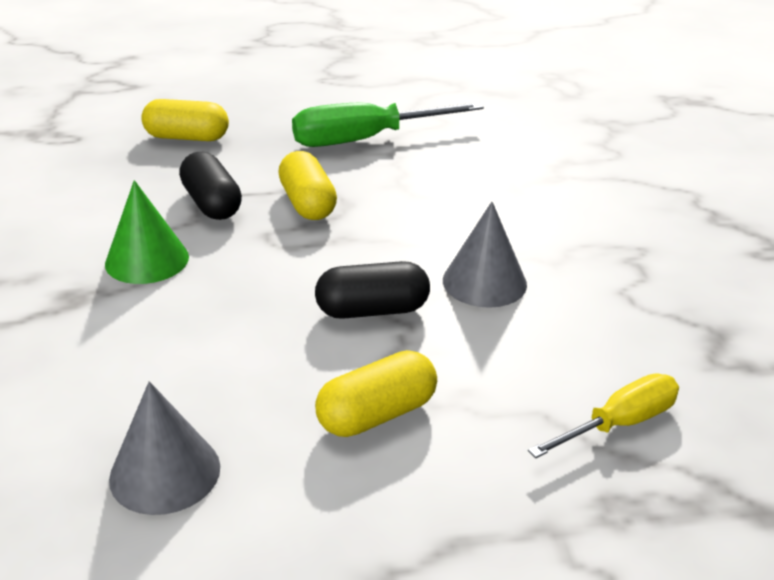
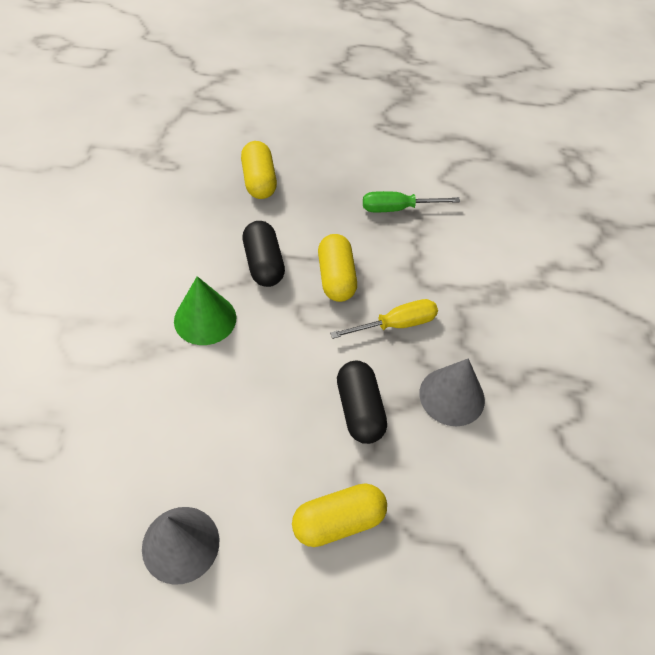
camera: 10 degrees right, 20 degrees up
(187, 138) = (259, 181): yellow capsule -> yellow capsule turned 60 degrees clockwise
(365, 140) = (397, 209): green screwdriver -> green screwdriver, size x0.61
(372, 310) = (359, 410): black capsule -> black capsule turned 75 degrees clockwise
(619, 423) = (514, 572): yellow screwdriver -> yellow screwdriver (396, 324)

